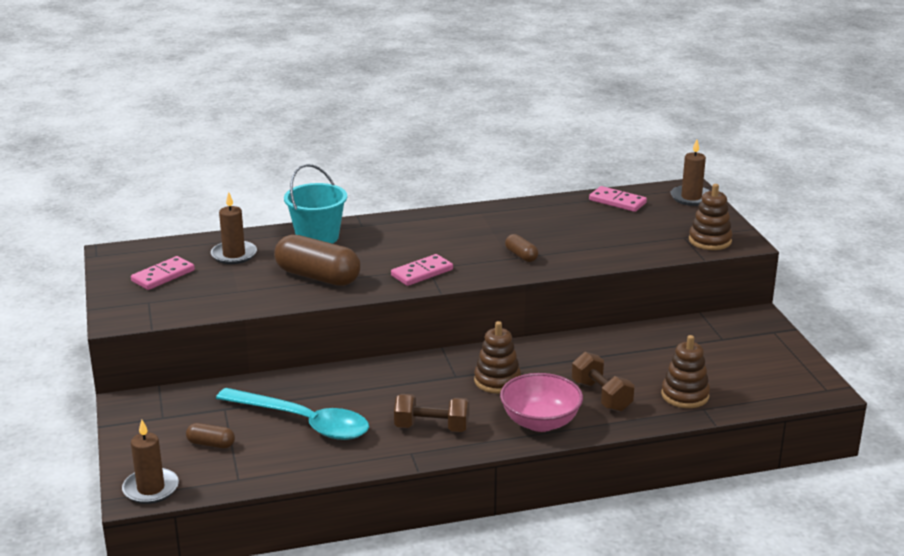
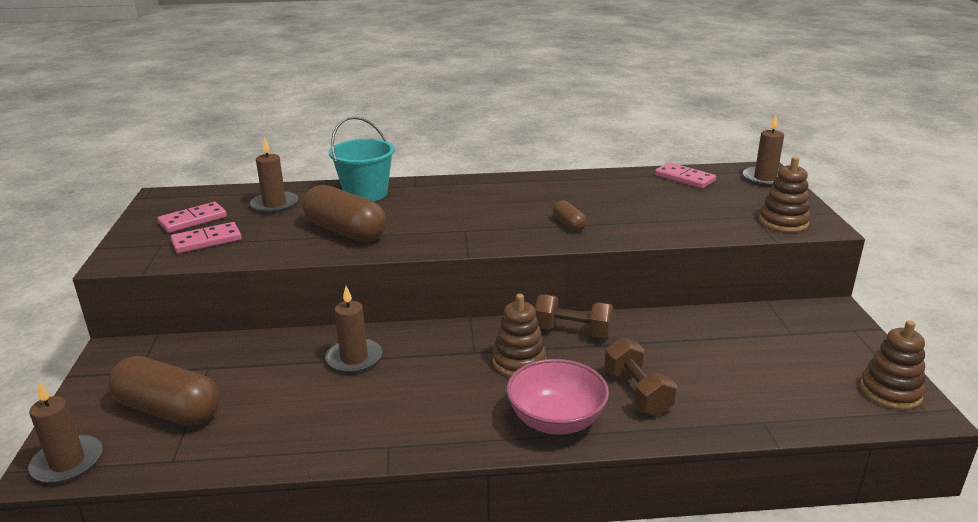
camera: 10 degrees right, 0 degrees up
(211, 444) = (168, 410): brown capsule -> brown capsule, size x2.09
(303, 422) = (283, 393): turquoise spoon -> none
(352, 390) = (354, 358): none -> brown candle
(422, 273) = (456, 234): pink domino -> pink domino (207, 241)
(432, 428) = (424, 414): brown dumbbell -> brown dumbbell (572, 331)
(685, 395) = (741, 401): brown stacking toy -> brown stacking toy (890, 392)

